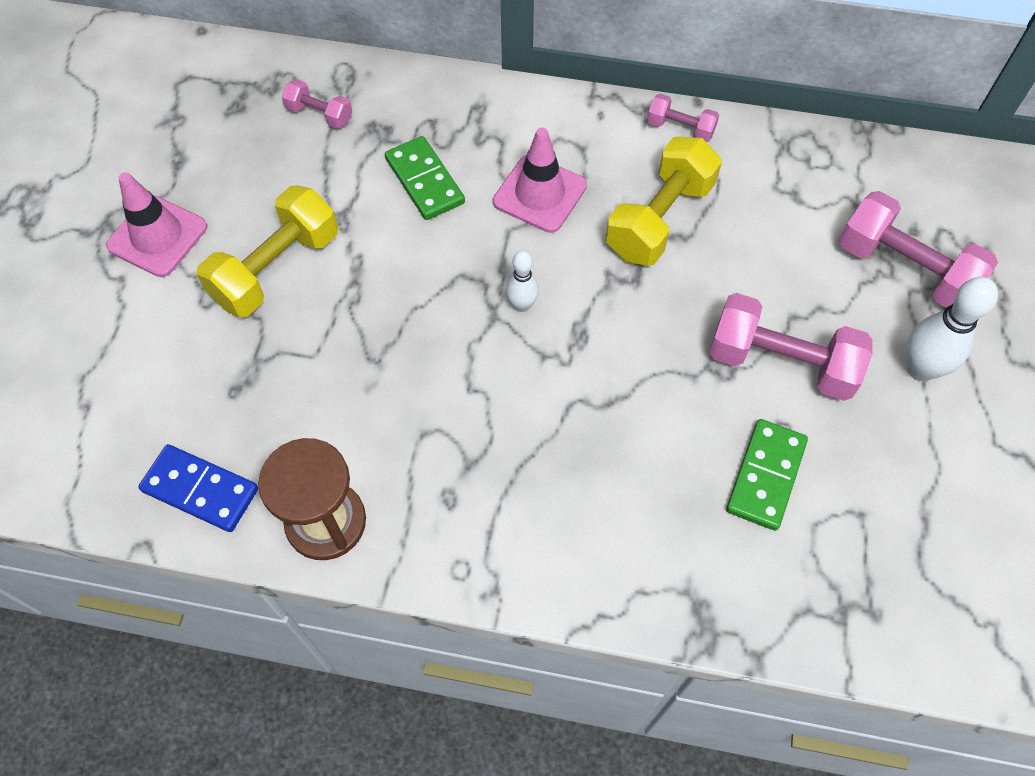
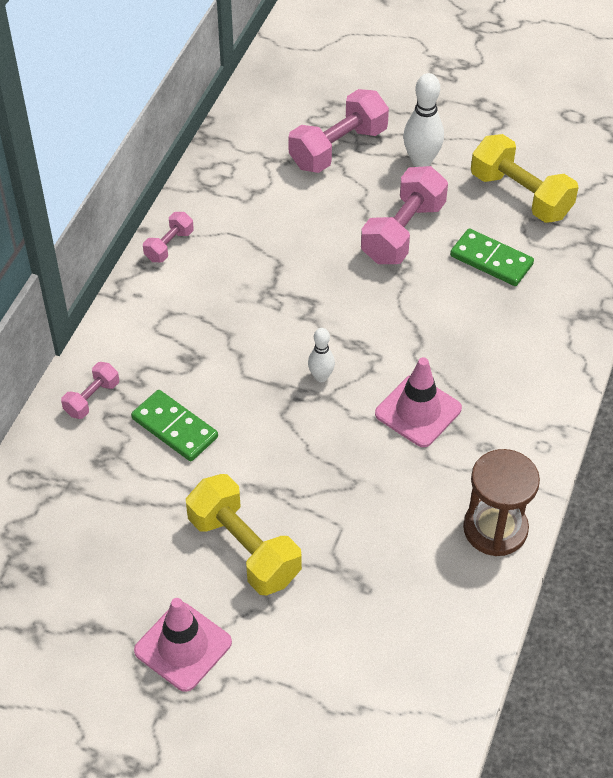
camera: 80 degrees left, 10 degrees down
(200, 489) = (456, 616): blue domino -> none
(320, 115) = (71, 502): pink dumbbell -> pink dumbbell (92, 398)
(425, 181) = (175, 428): green domino -> green domino turned 60 degrees clockwise
(540, 194) = (211, 349): pink traffic cone -> pink traffic cone (418, 411)
(659, 219) = (258, 276): yellow dumbbell -> yellow dumbbell (520, 195)

